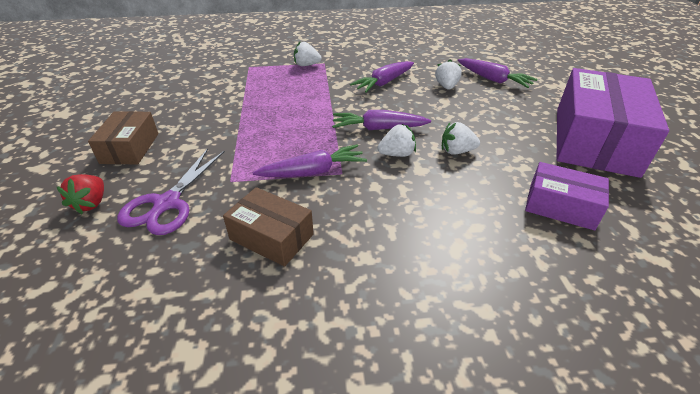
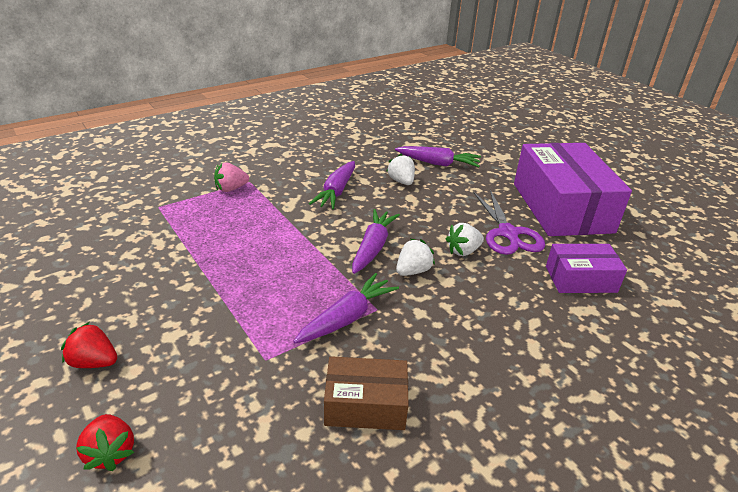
camera: 30 degrees left, 5 degrees down
(130, 148) = (94, 362): brown box -> red strawberry
(166, 204) = (214, 415): purple scissors -> purple scissors (508, 234)
(306, 65) = (231, 189): white strawberry -> pink strawberry
(378, 128) = (373, 247): purple carrot -> purple carrot turned 135 degrees clockwise

